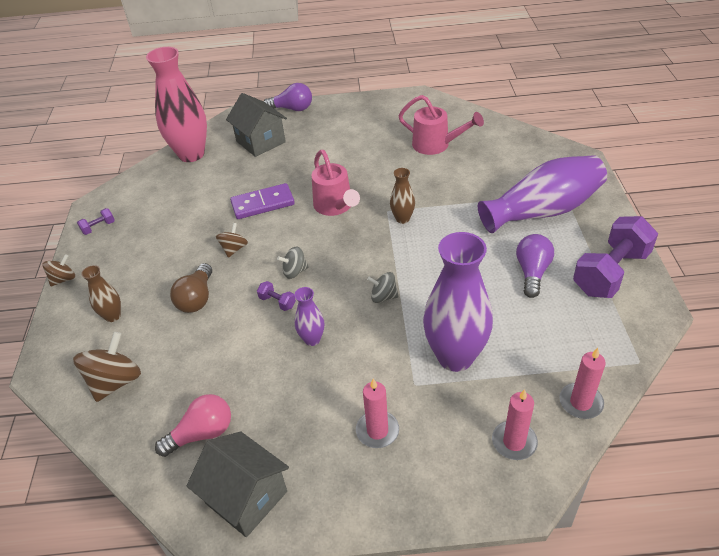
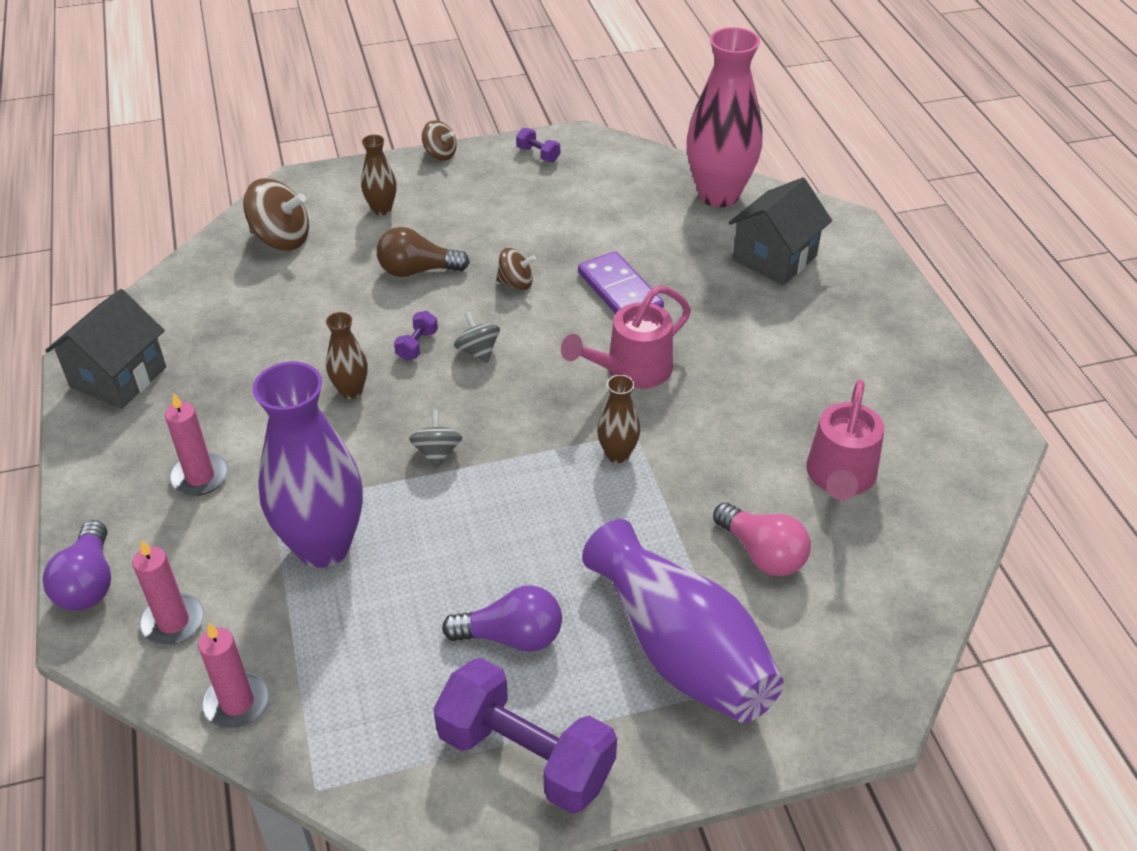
camera: 75 degrees right, 0 degrees up
(202, 433) = (205, 324): pink light bulb -> pink light bulb (762, 554)
(292, 109) = (883, 276): purple light bulb -> purple light bulb (88, 583)
(312, 339) = (351, 391): purple vase -> brown vase

